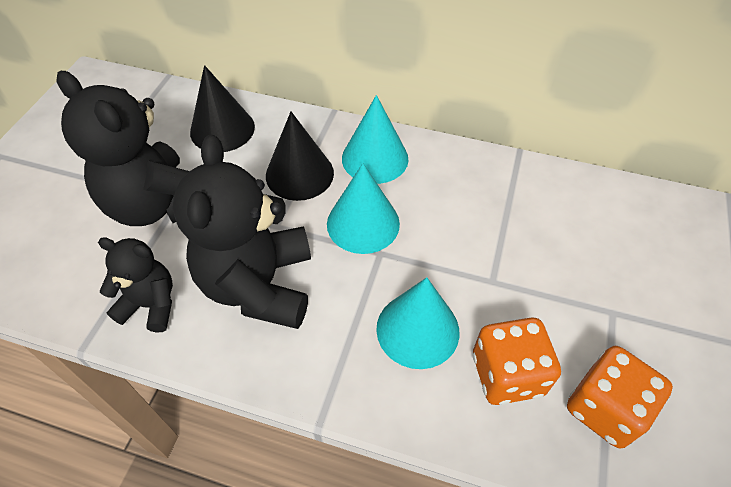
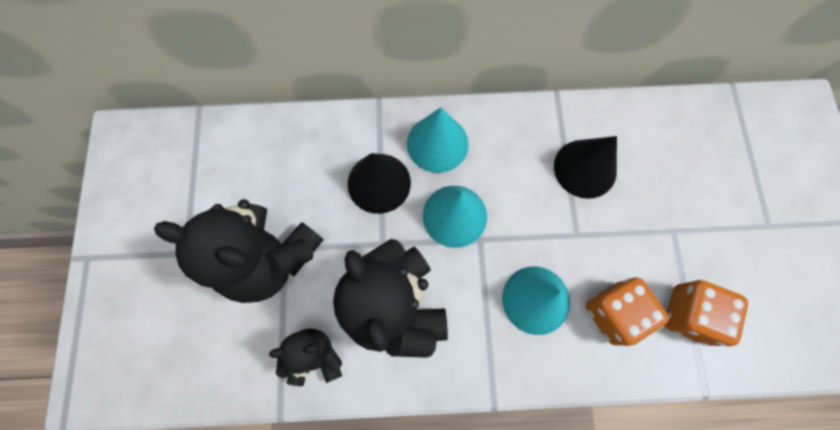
camera: 20 degrees left, 20 degrees up
(222, 129) = (285, 156): black cone -> black cone (585, 168)

